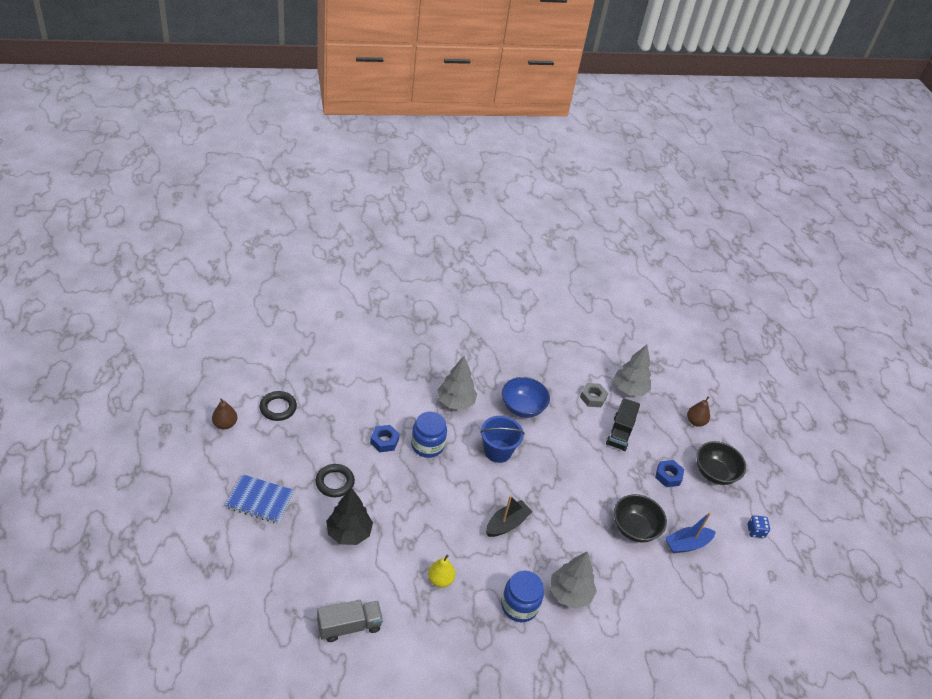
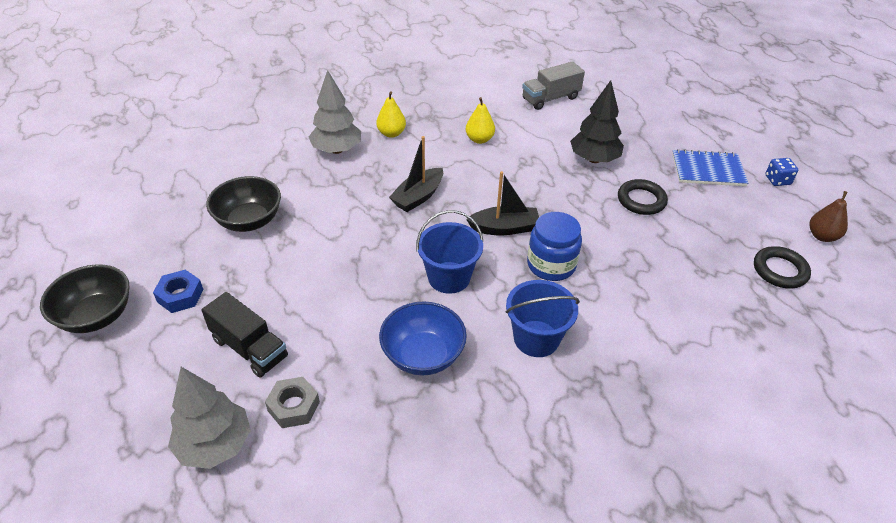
camera: 175 degrees right, 0 degrees up
(384, 441) = (611, 258): blue nut -> none
(449, 481) = (504, 228): none -> black boat
(455, 402) = (536, 338): grey tree -> blue bucket
(519, 605) = (391, 133): blue jar -> yellow pear
(620, 433) = (249, 348): black truck -> black truck turned 120 degrees clockwise
(687, 544) = (179, 216): blue boat -> none
(695, 422) = (94, 403): brown pear -> none
(755, 531) = (68, 247): blue dice -> blue dice (777, 180)

